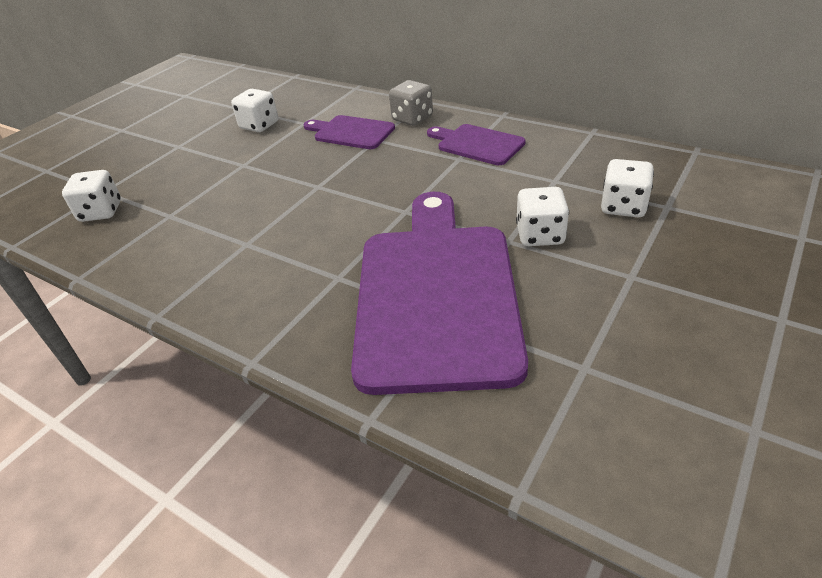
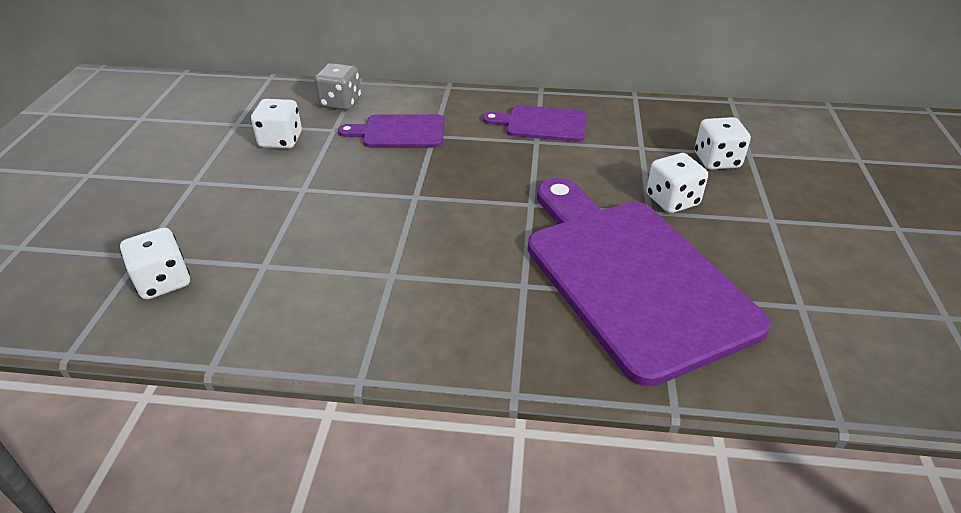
camera: 30 degrees left, 0 degrees up
(412, 118) = (453, 107): grey dice -> grey dice (341, 103)

